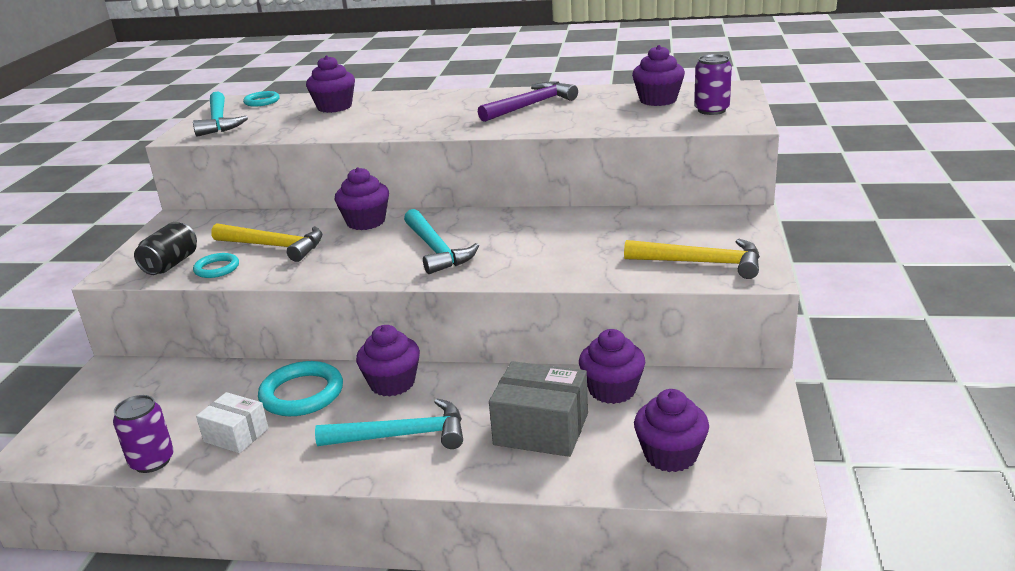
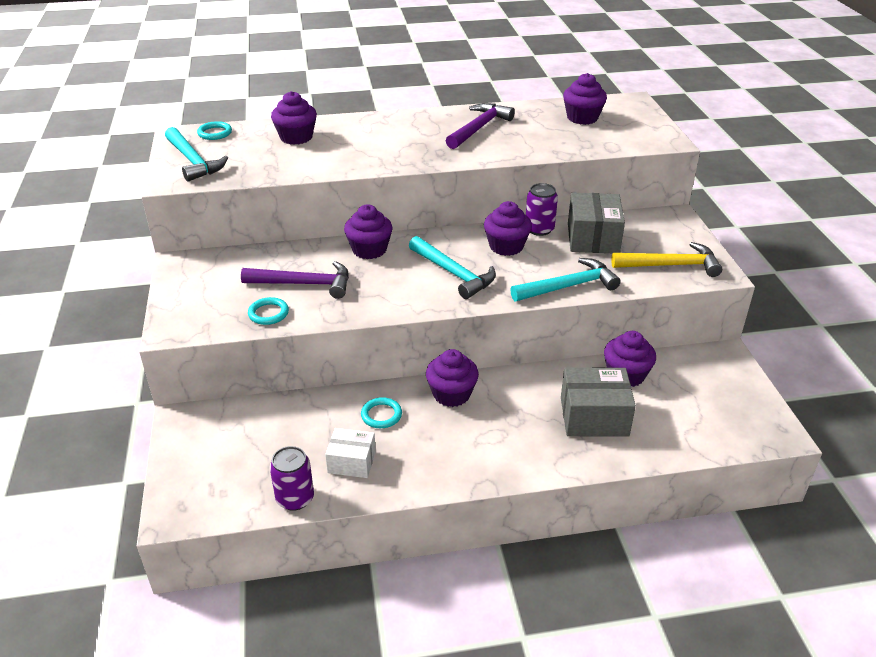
camera: 20 degrees left, 10 degrees up
(171, 264) = (219, 313): black can -> none
(274, 246) = (304, 284): yellow hammer -> purple hammer
(302, 394) = (381, 415): turquoise ring -> turquoise ring, size x0.58
(402, 435) = (491, 439): turquoise hammer -> turquoise hammer (568, 286)
(624, 229) = (593, 238): none -> grey box
(670, 455) = (698, 423): purple cupcake -> purple cupcake (506, 246)
(711, 110) = (633, 127): purple can -> purple can (539, 229)

